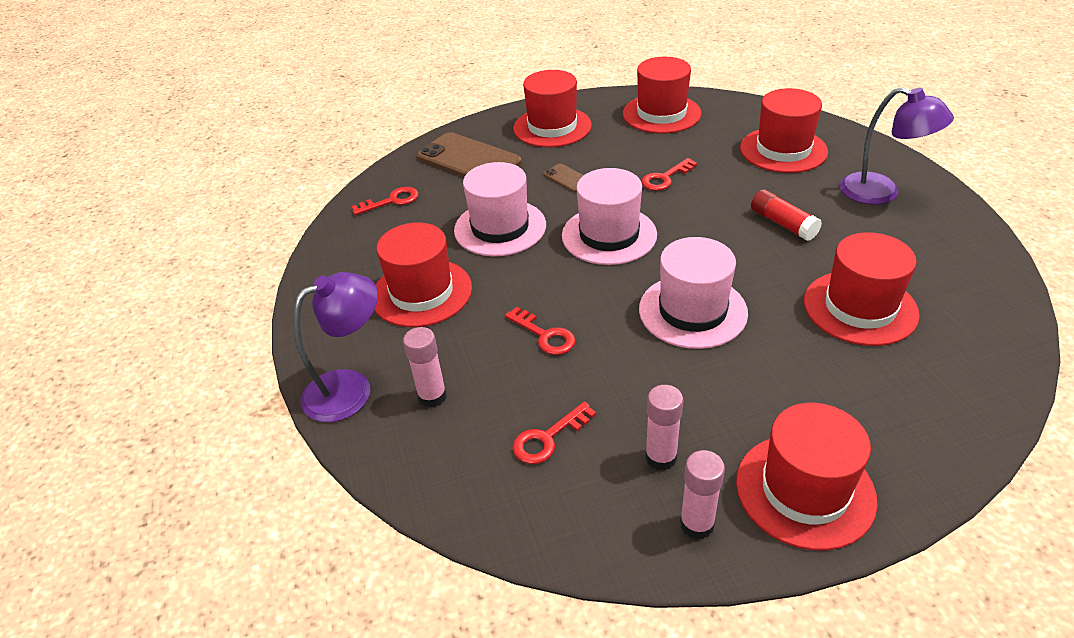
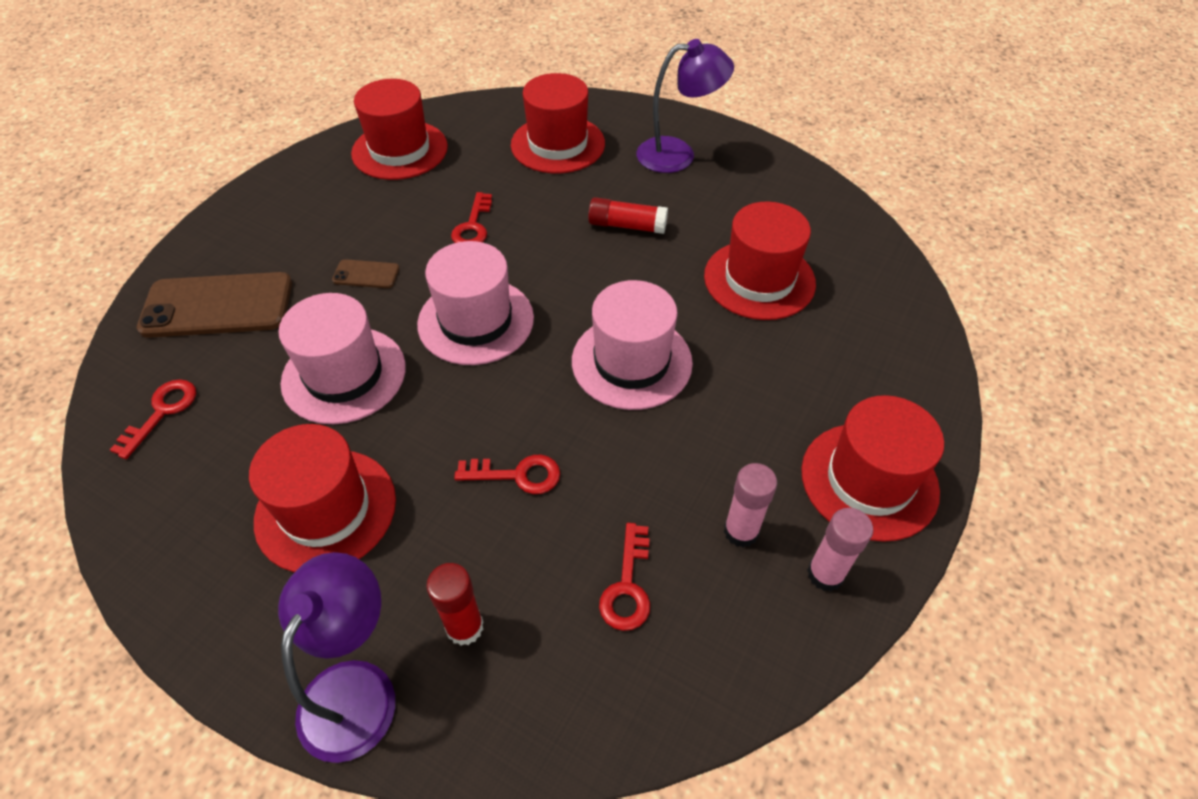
camera: 45 degrees left, 10 degrees up
(432, 396) = (464, 627): pink glue stick -> red glue stick
(552, 127) = (286, 217): red hat -> none

